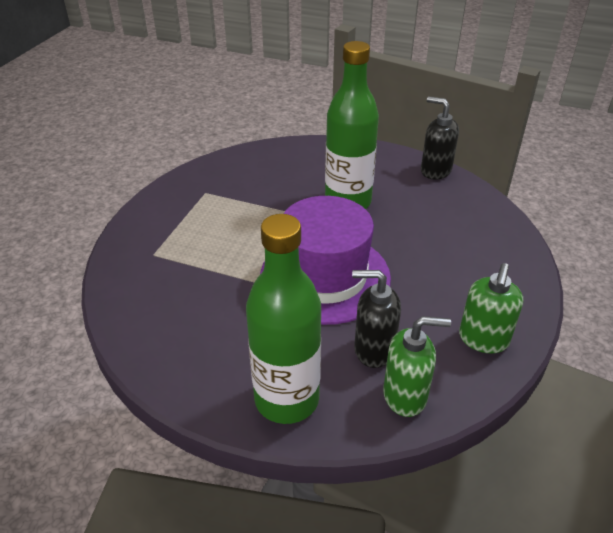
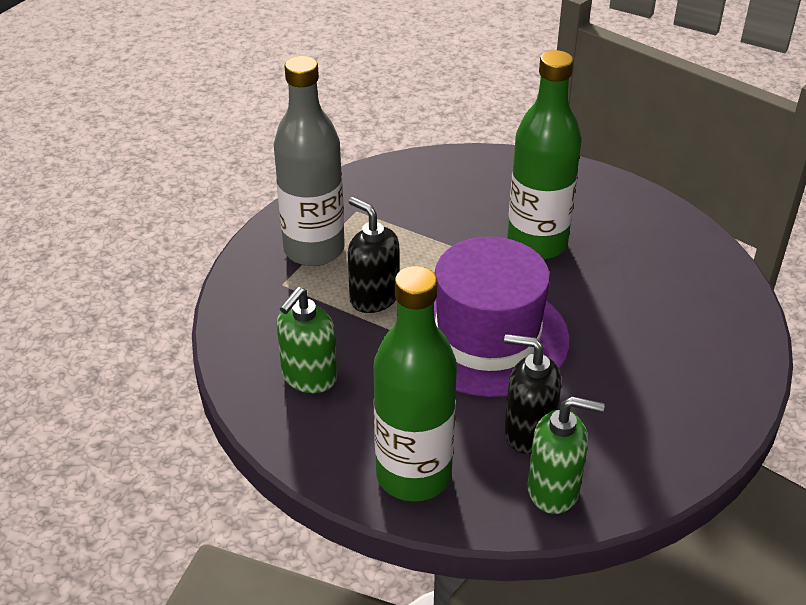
camera: 10 degrees right, 0 degrees up
(176, 225) = (314, 250): none -> grey bottle
(435, 170) = (664, 213): black soap dispenser -> black soap dispenser (374, 298)
(483, 339) = (667, 439): green soap dispenser -> green soap dispenser (309, 377)

